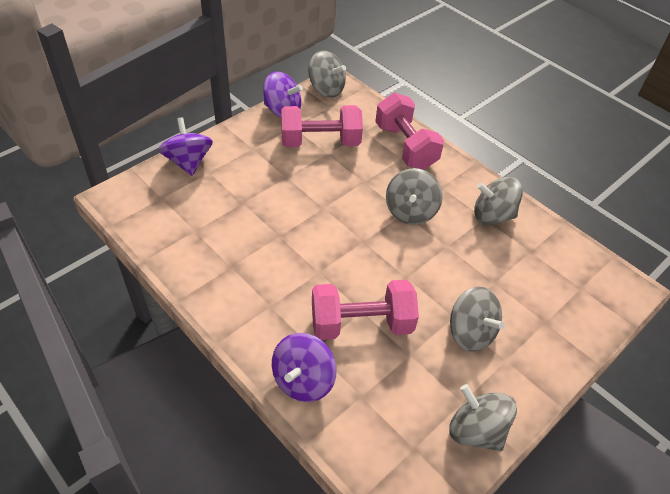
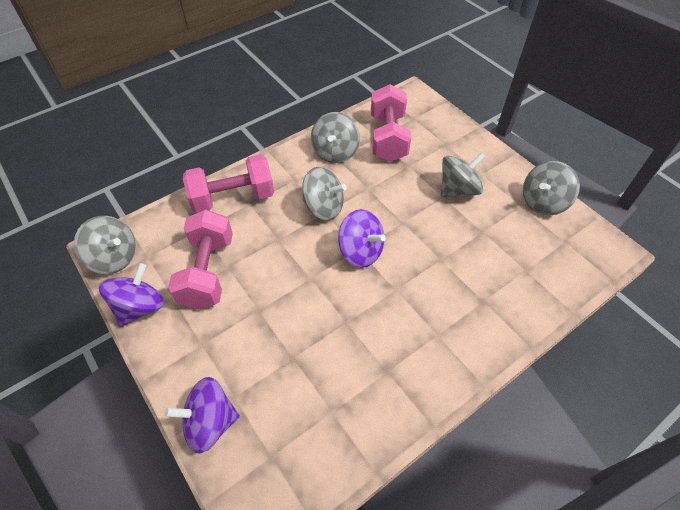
camera: 80 degrees left, 5 degrees up
(303, 380) = (516, 311): purple spinning top -> purple spinning top (360, 251)
(326, 89) = (114, 257): grey spinning top -> grey spinning top turned 75 degrees clockwise
(361, 324) = (454, 261): pink dumbbell -> pink dumbbell (388, 138)

